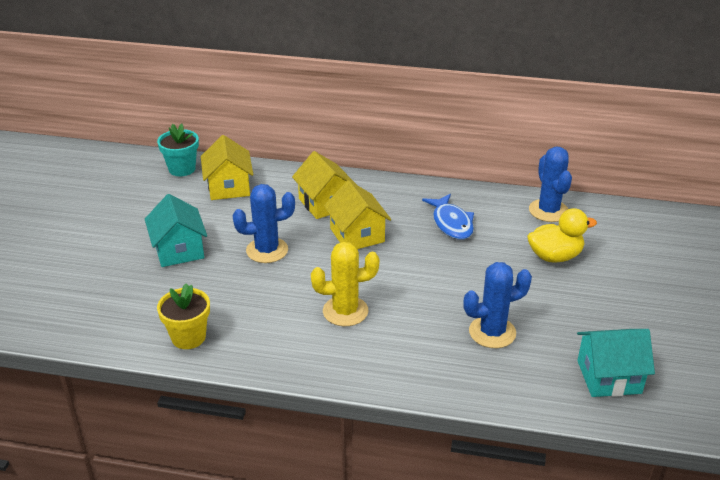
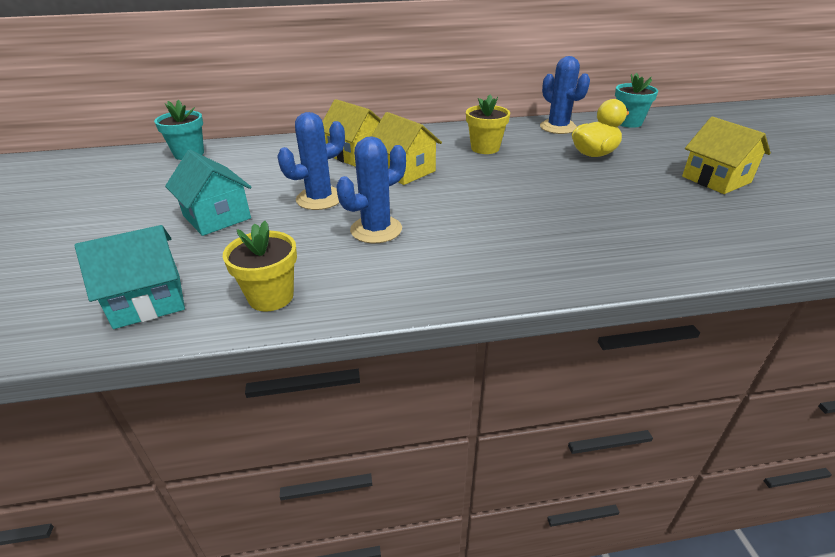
camera: 20 degrees left, 0 degrees up
(229, 187) = (248, 159): yellow house -> yellow house (716, 179)
(345, 311) = (440, 231): yellow cactus -> none
(451, 223) = (485, 148): blue fish -> yellow flower pot
(492, 332) = (599, 217): blue cactus -> blue cactus (376, 230)
(609, 377) = (737, 228): turquoise house -> turquoise house (148, 300)
(632, 221) = (628, 122): none -> turquoise flower pot

